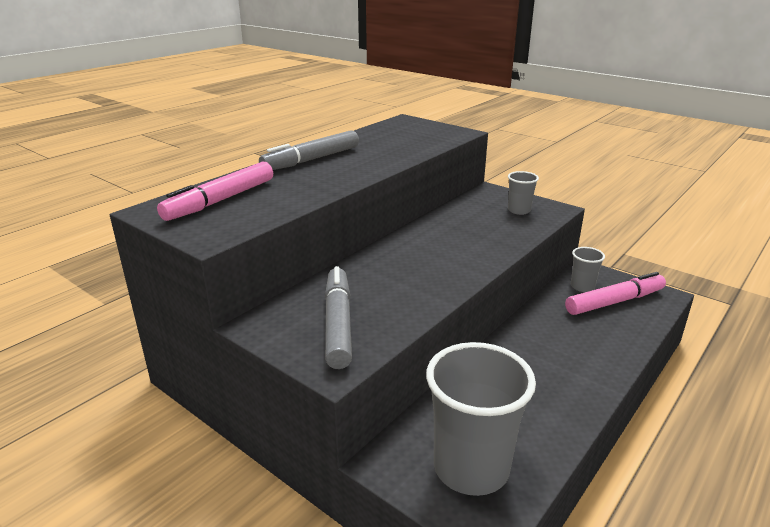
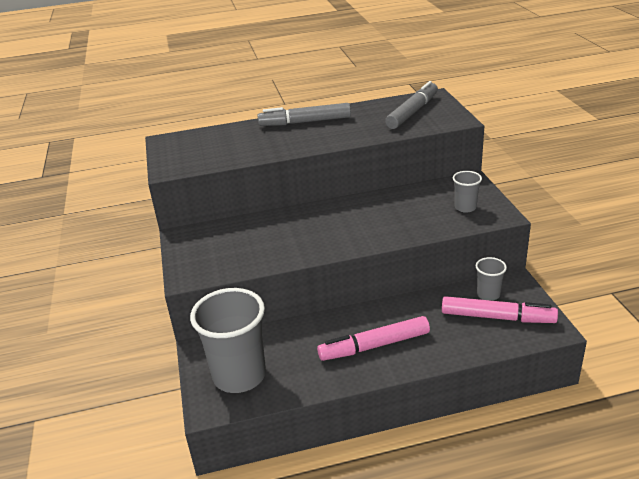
camera: 40 degrees right, 5 degrees up
(221, 200) = (208, 143): pink marker -> pink marker (374, 346)
(338, 324) = (221, 251): grey marker -> grey marker (412, 112)

